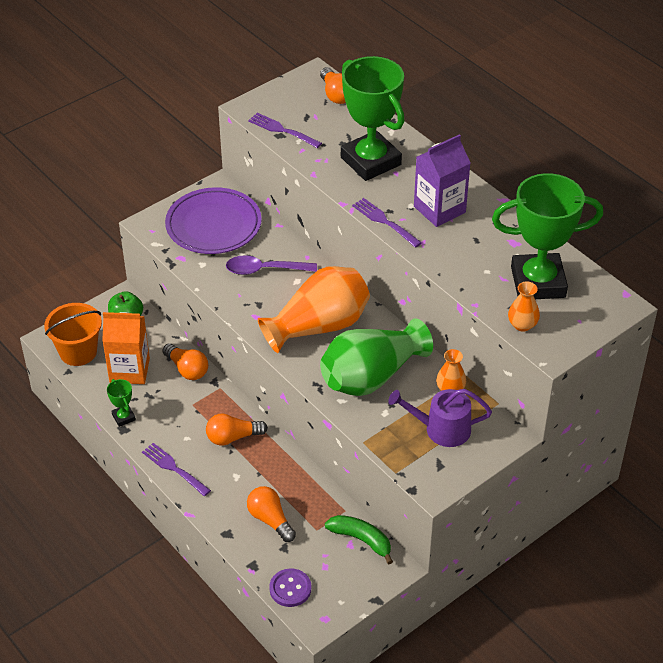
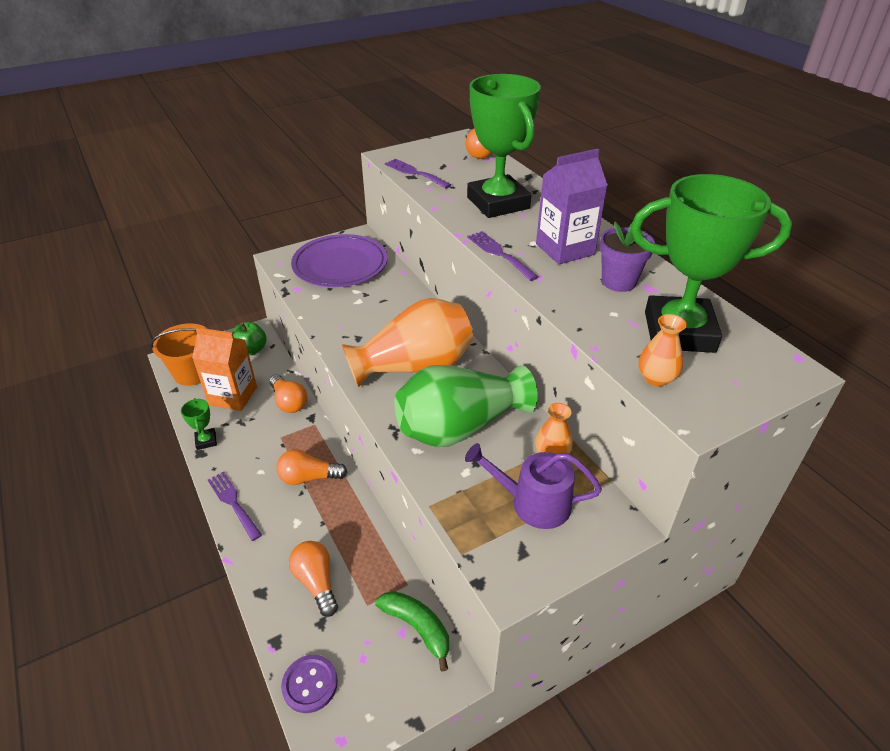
camera: 10 degrees right, 5 degrees down
(264, 270) = (375, 307): purple spoon -> none
(488, 239) = (618, 282): none -> purple flower pot

